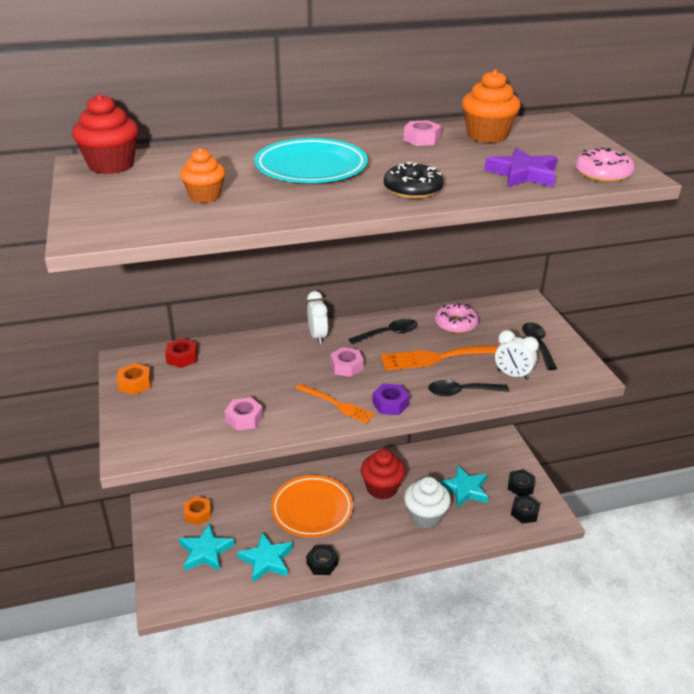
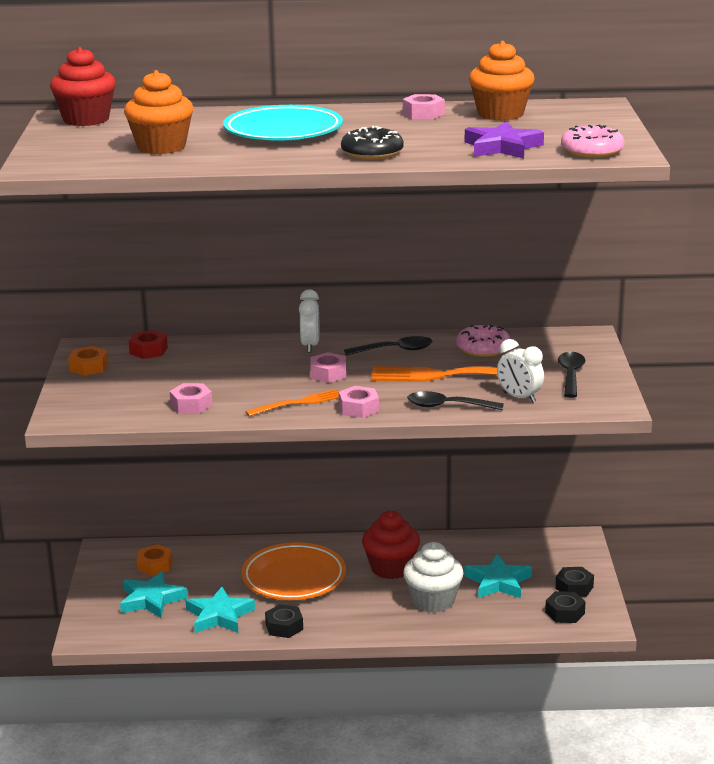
camera: 15 degrees right, 10 degrees down
(205, 196) = (161, 147): orange cupcake -> orange cupcake, size x1.54
(337, 404) = (298, 403): orange fork -> orange fork turned 75 degrees counterclockwise
(390, 404) = (359, 408): purple nut -> pink nut

